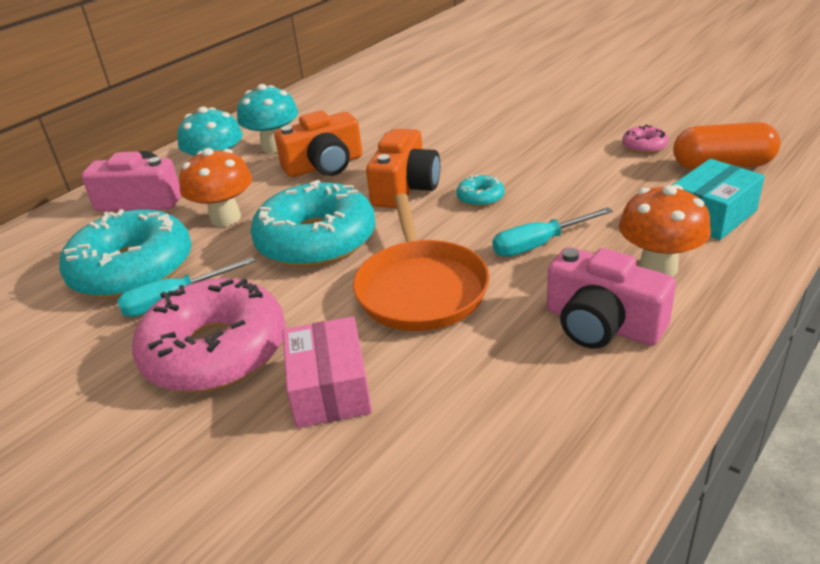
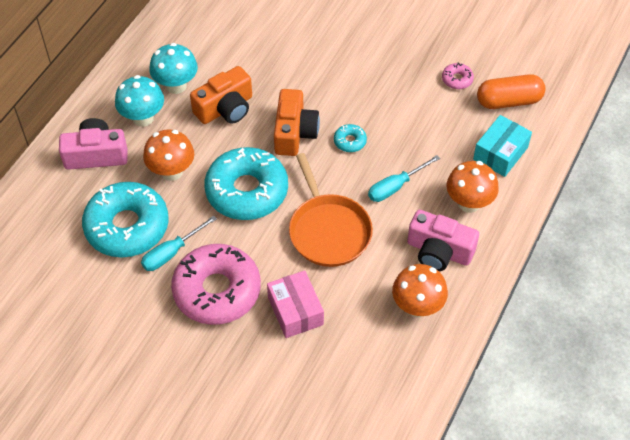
camera: 15 degrees left, 20 degrees up
(552, 401) = (417, 307): none -> orange mushroom

